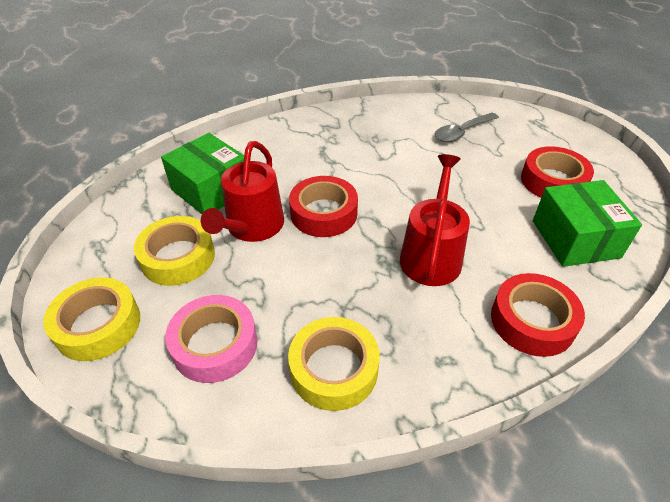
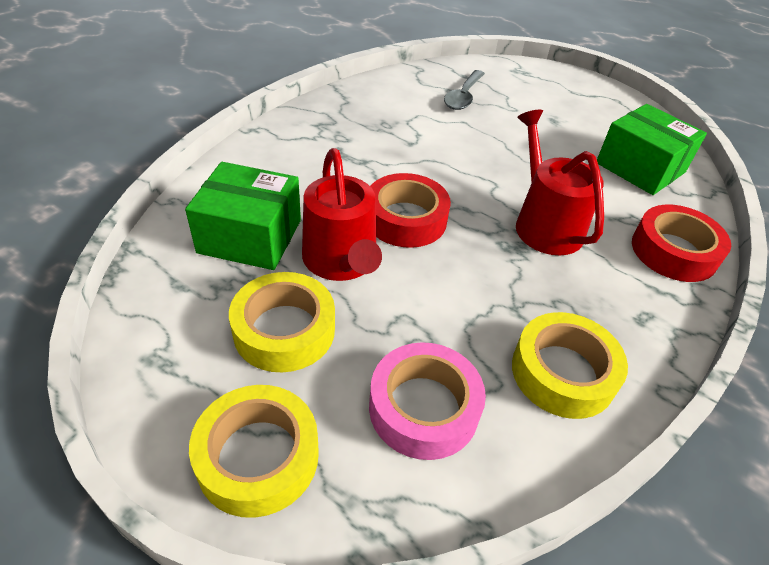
camera: 35 degrees left, 0 degrees up
(553, 181) = (579, 122): red tape -> none

